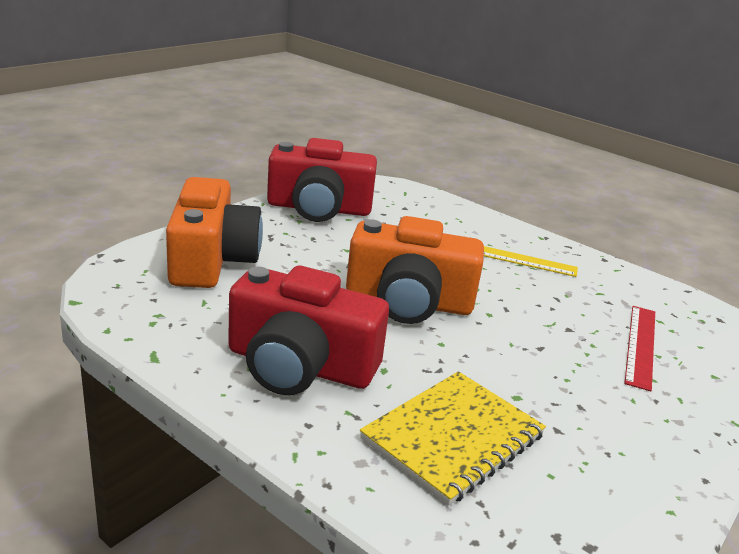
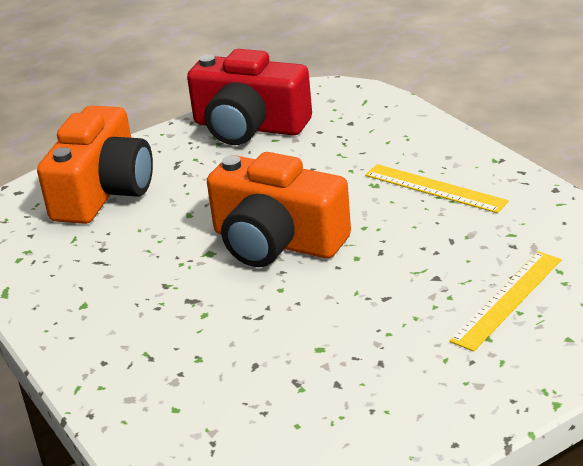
camera: 25 degrees right, 5 degrees up
(300, 365) = (127, 306): red camera -> none
(453, 437) = (227, 383): yellow notebook -> none
(640, 345) = (507, 299): red ruler -> yellow ruler

